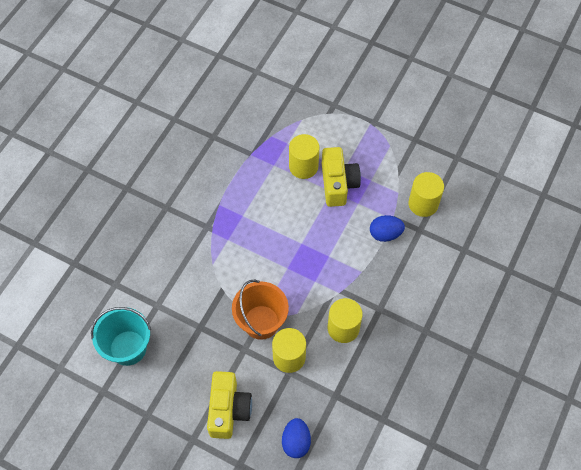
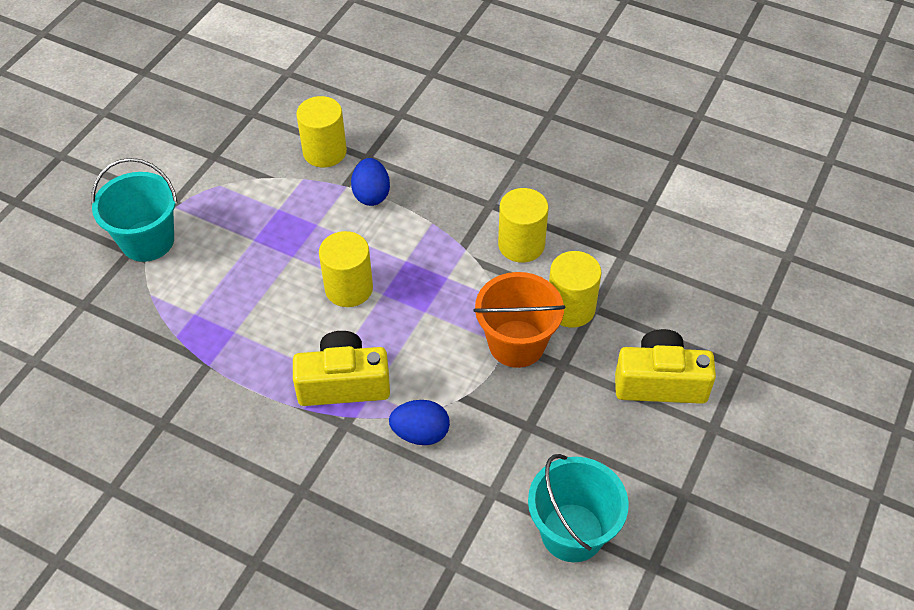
camera: 90 degrees left, 10 degrees down
(296, 442) = (695, 299): blue egg -> blue egg (420, 433)
(303, 166) = (243, 291): yellow cylinder -> yellow cylinder (349, 288)
(338, 183) = (280, 248): yellow camera -> yellow camera (343, 383)
(342, 112) = (147, 241): none -> turquoise bucket

